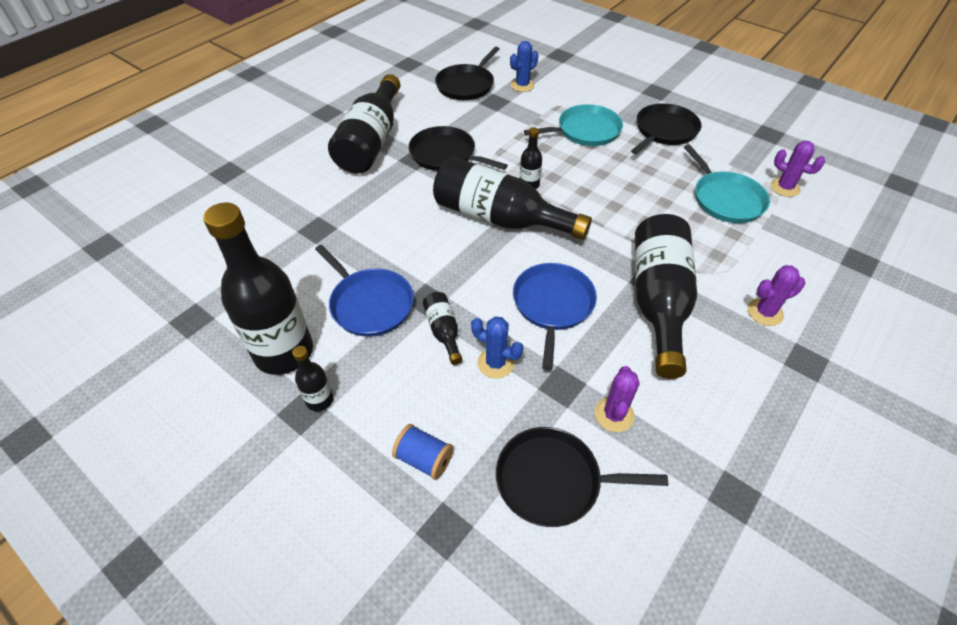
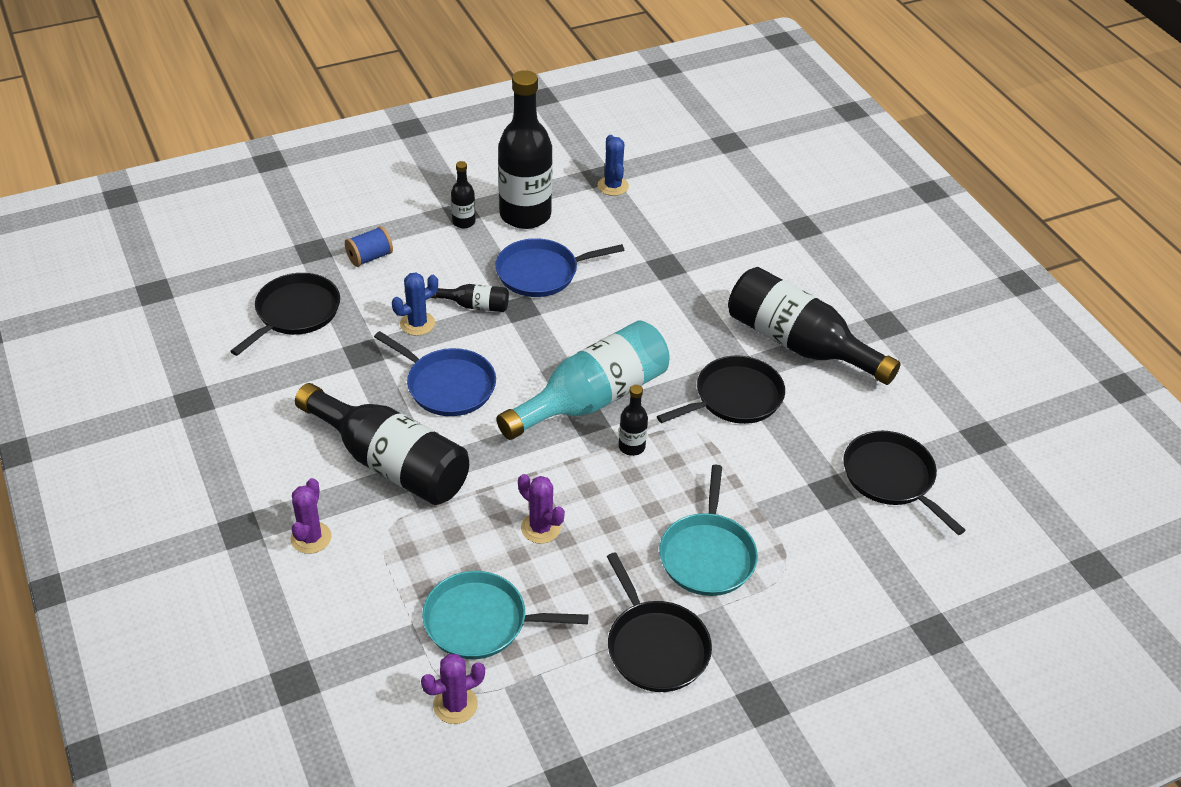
camera: 115 degrees right, 5 degrees down
(500, 218) = (592, 399): black bottle -> turquoise bottle
(522, 85) = (861, 540): blue cactus -> blue cactus (613, 186)
(614, 414) = (312, 370): purple cactus -> purple cactus (540, 528)

